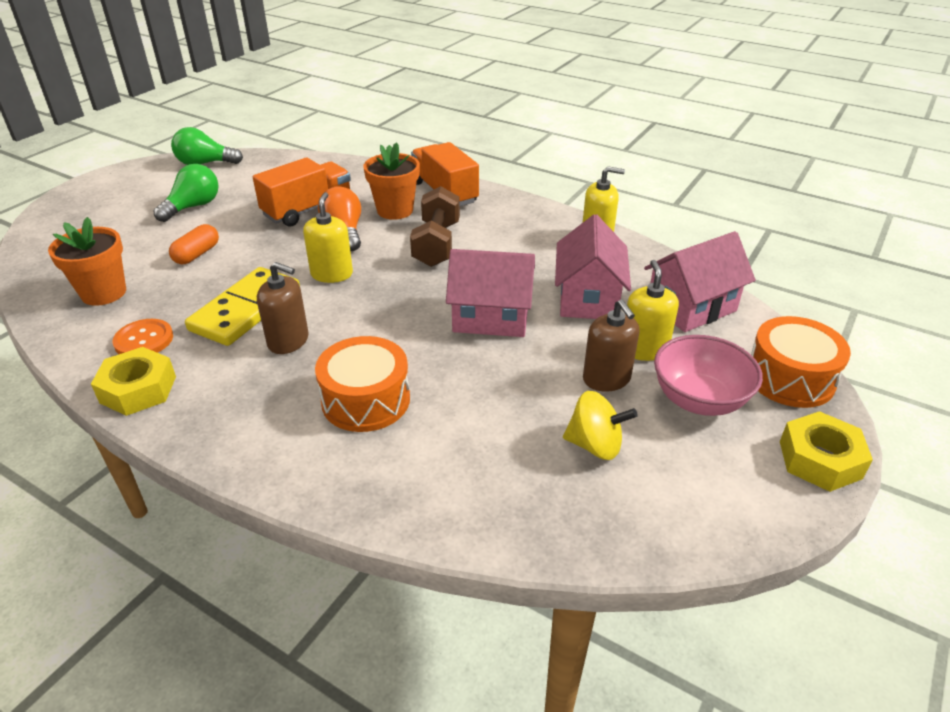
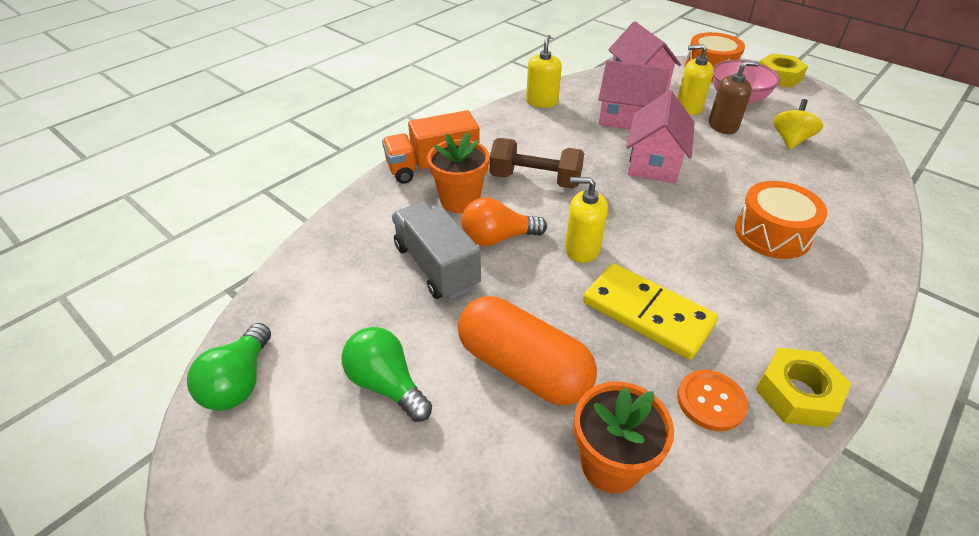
camera: 80 degrees left, 5 degrees up
(197, 254) = (523, 367): orange capsule -> orange capsule, size x1.97
(288, 341) = (698, 279): brown soap dispenser -> none
(307, 210) = (436, 266): orange truck -> grey truck

